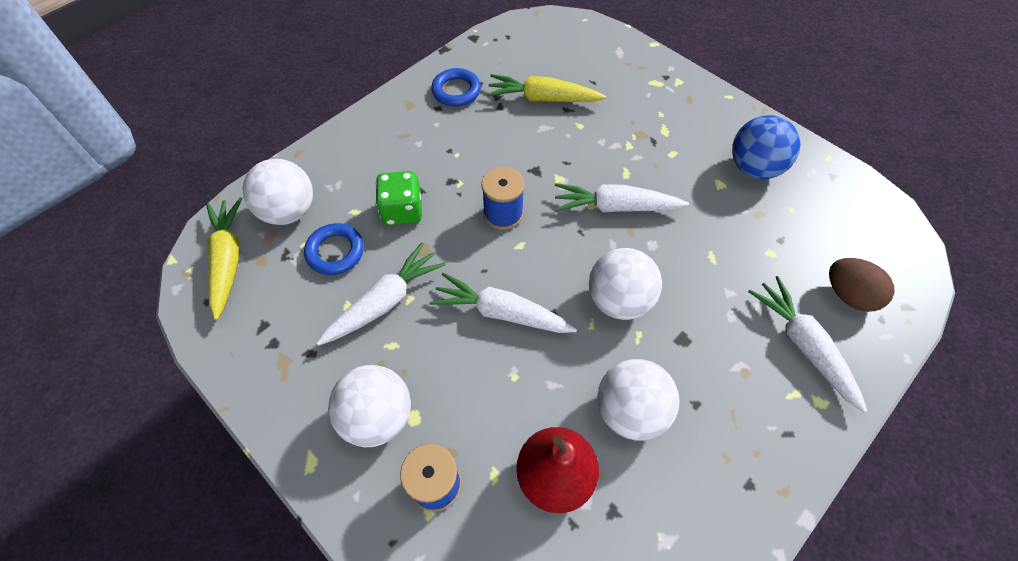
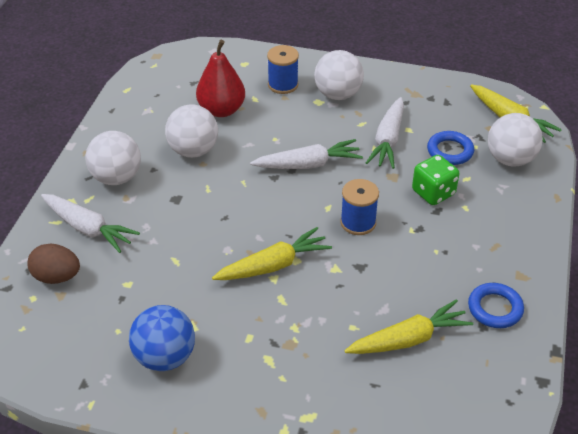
camera: 150 degrees right, 15 degrees down
(615, 207) = (273, 265): white carrot -> yellow carrot
(618, 300) = (233, 203): white ball -> white ball (117, 178)

